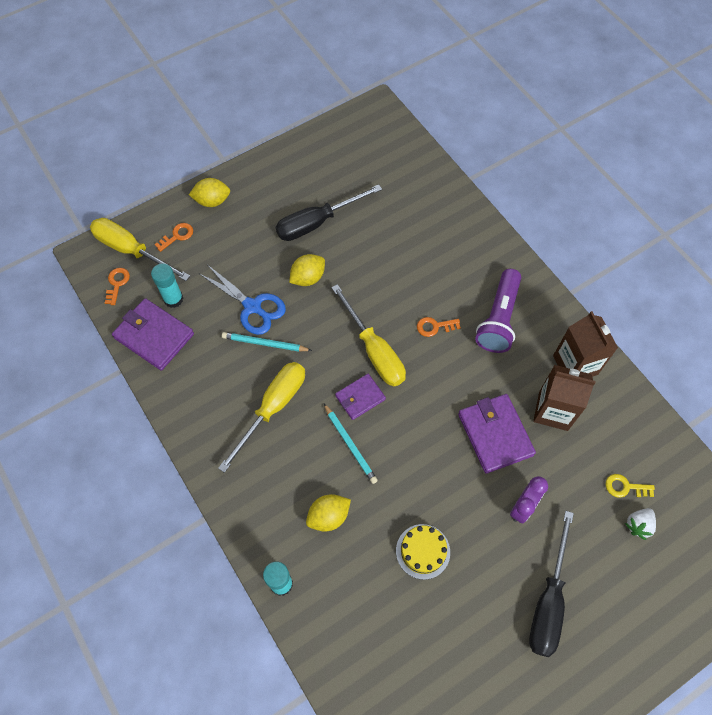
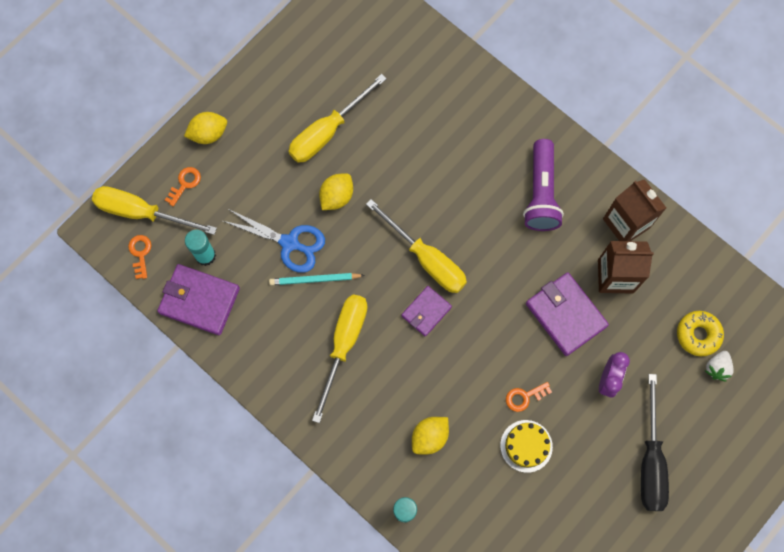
camera: 15 degrees left, 10 degrees up
(317, 222) = (327, 131): black screwdriver -> yellow screwdriver
(350, 444) = (430, 361): turquoise pencil -> none
(435, 327) = (480, 218): orange key -> orange key (524, 397)
(625, 487) = (698, 334): yellow key -> yellow donut

